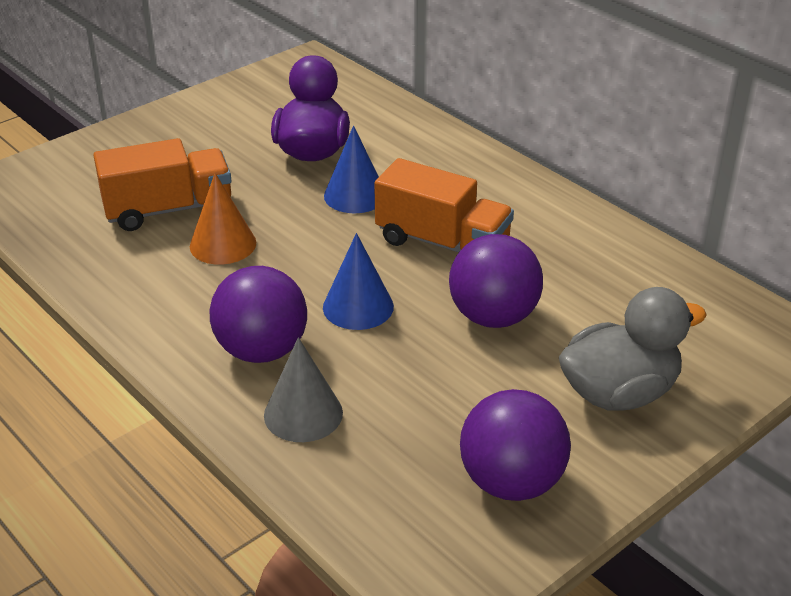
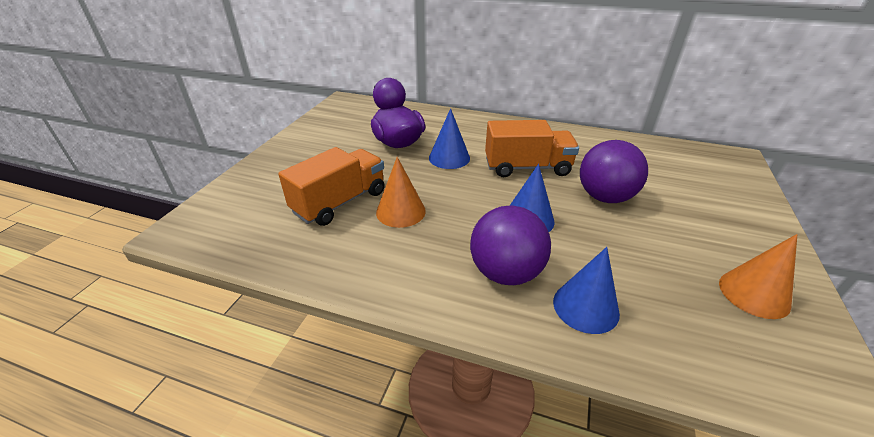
camera: 30 degrees left, 0 degrees up
(303, 414) = (585, 307): grey cone -> blue cone
(511, 482) = (754, 294): purple ball -> orange cone
(619, 393) = (718, 214): grey duck -> none

